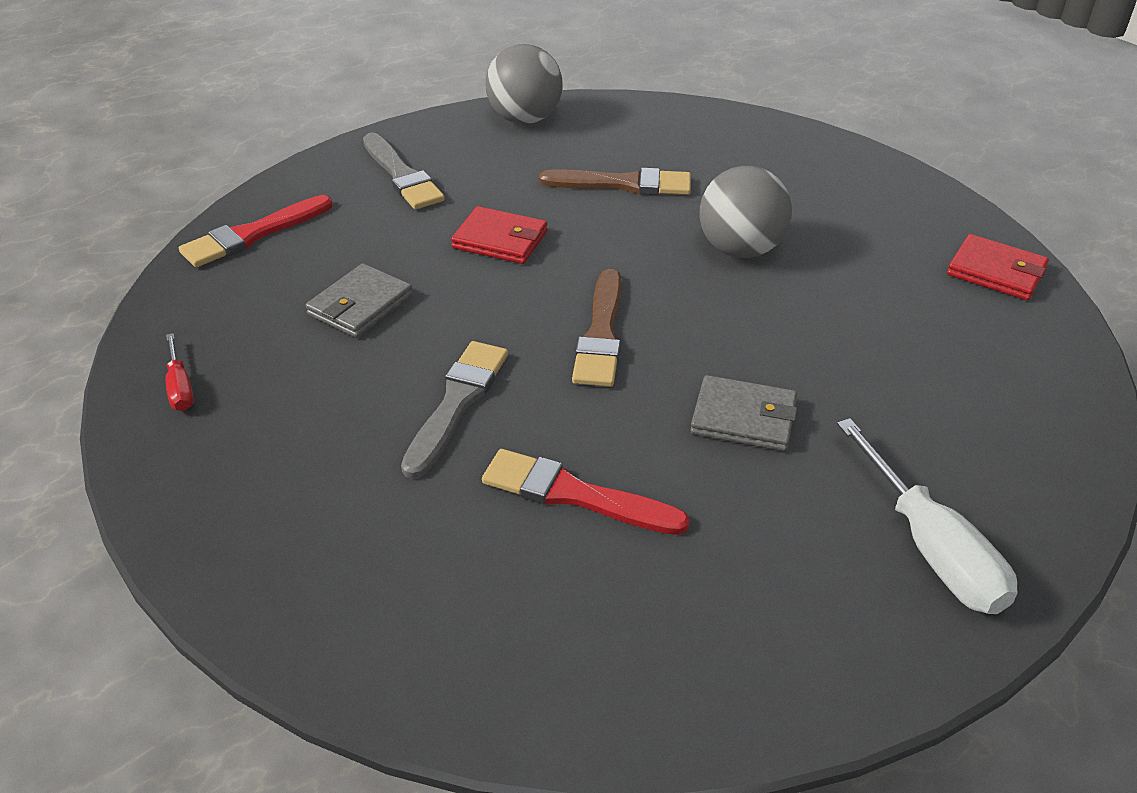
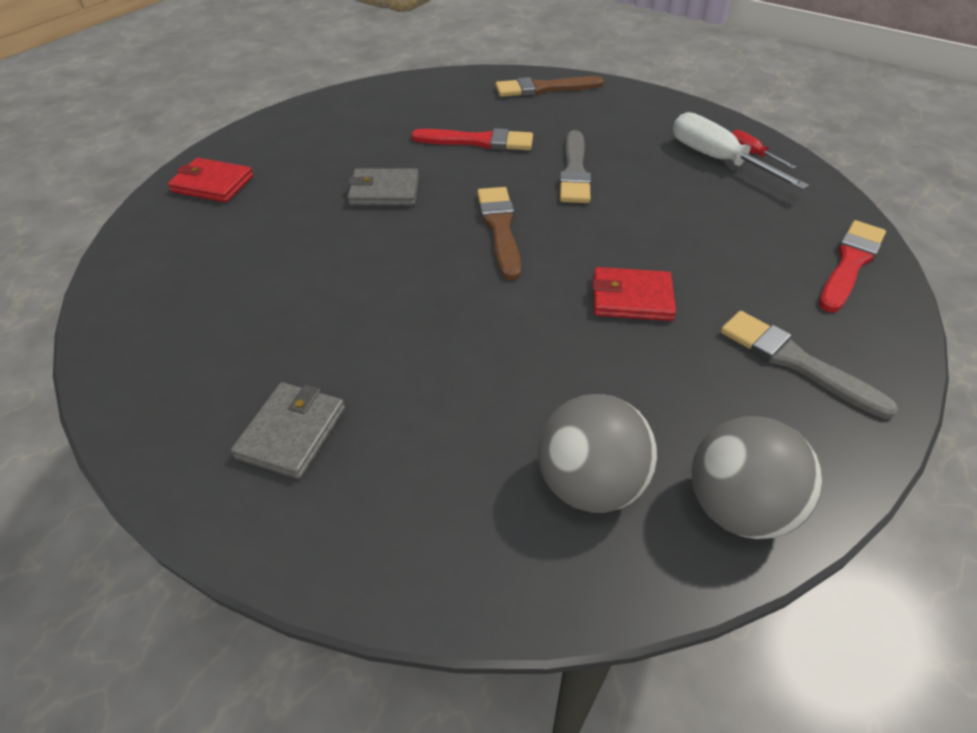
camera: 165 degrees right, 5 degrees up
(360, 305) = (695, 220): grey wallet -> grey wallet (291, 433)
(623, 184) = (545, 399): brown brush -> brown brush (544, 88)
(740, 249) = (398, 329): grey ball -> grey ball (590, 484)
(932, 549) = (276, 147): white screwdriver -> white screwdriver (716, 159)
(996, 272) = (137, 349): red wallet -> red wallet (212, 184)

